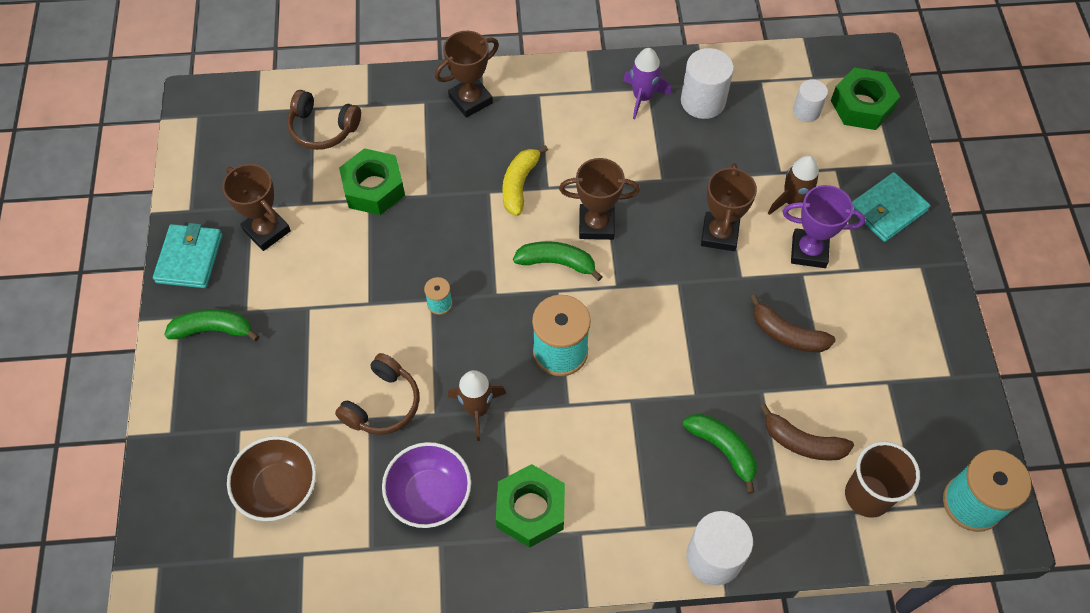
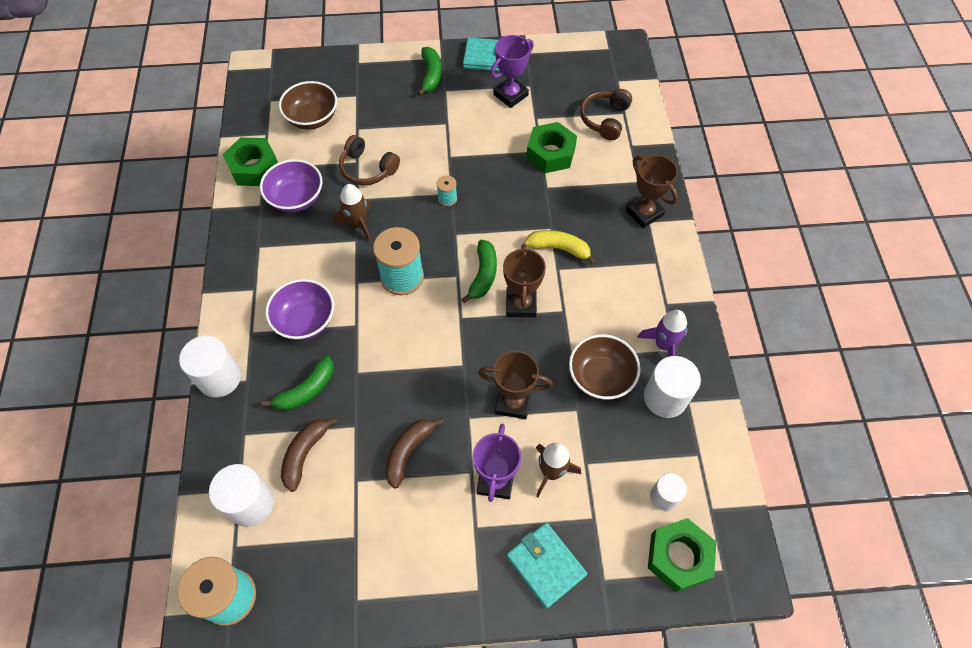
camera: 90 degrees right, 0 degrees up
(267, 230) = (510, 95): brown trophy -> purple trophy
(530, 509) = (276, 258): green nut -> green nut (254, 167)
(626, 461) = (305, 320): none -> purple bowl
(683, 154) = (600, 377): none -> brown bowl
(867, 495) = (250, 503): brown cup -> white cylinder

